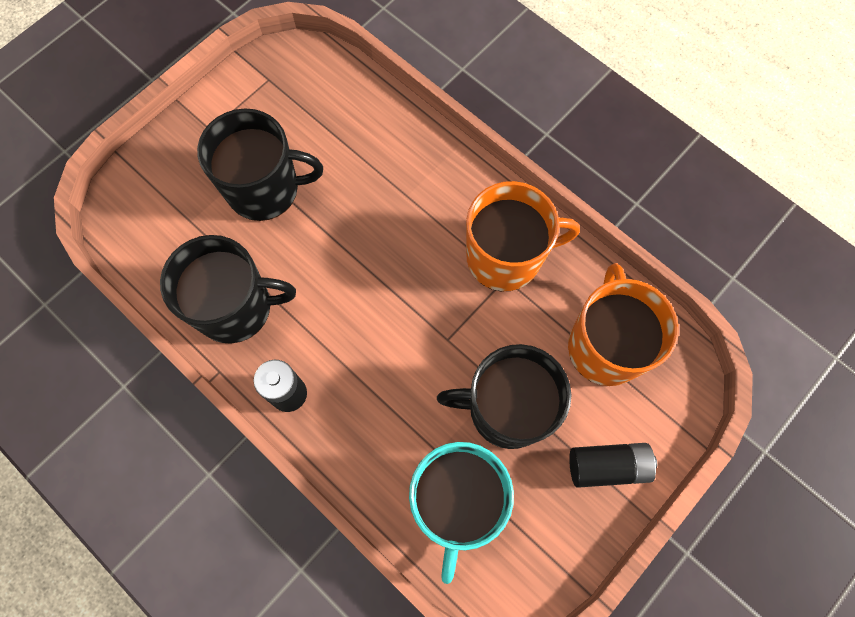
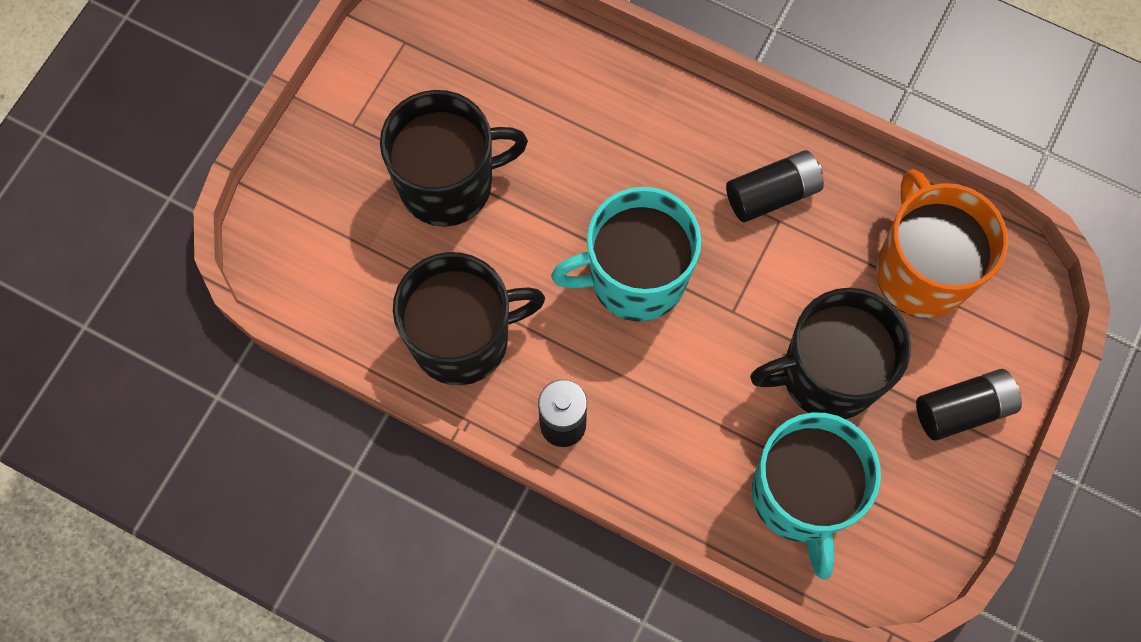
camera: 15 degrees left, 0 degrees up
(380, 294) = (635, 278): none -> turquoise mug
(505, 257) = (772, 194): orange mug -> black battery

